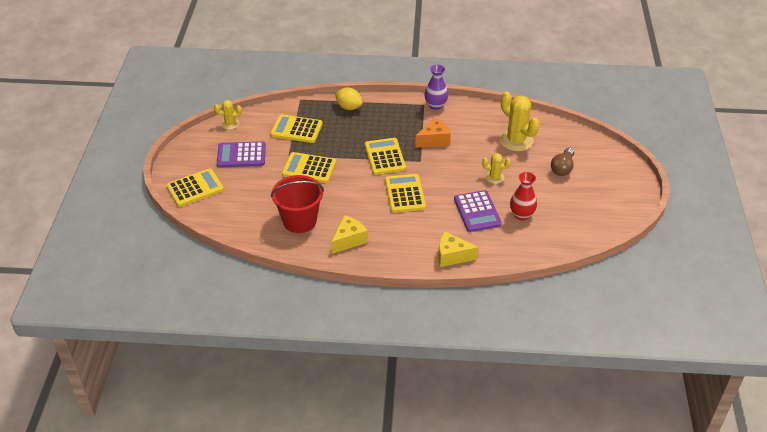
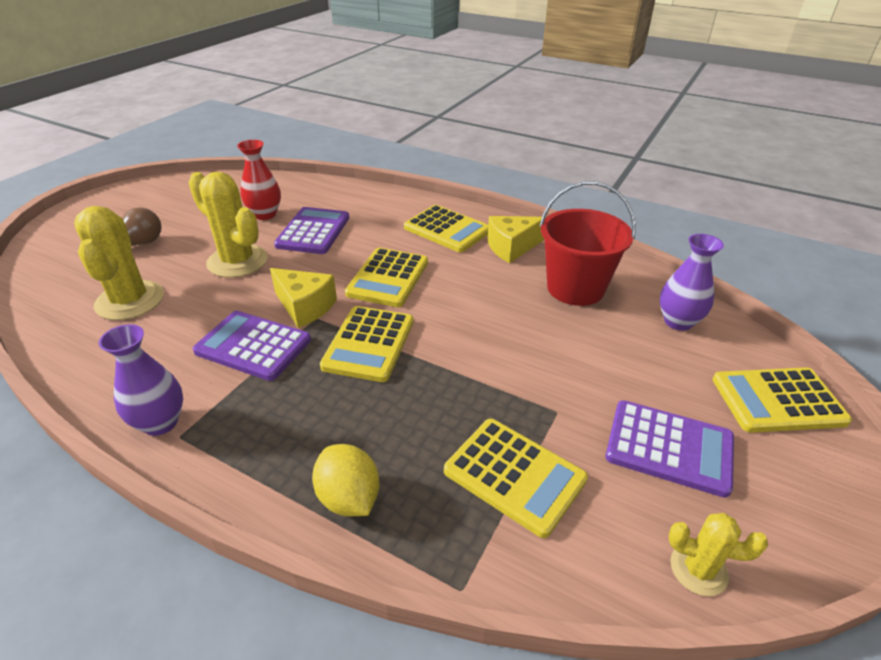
camera: 155 degrees left, 5 degrees down
(240, 216) = (678, 322): none -> purple vase
(309, 168) = (524, 367): yellow calculator -> yellow calculator (447, 229)
(434, 140) = (253, 346): orange cheese -> purple calculator
(452, 256) = (393, 202): yellow cheese -> yellow cheese (305, 307)
(494, 177) = (237, 261): yellow cactus -> yellow cactus, size x1.84

